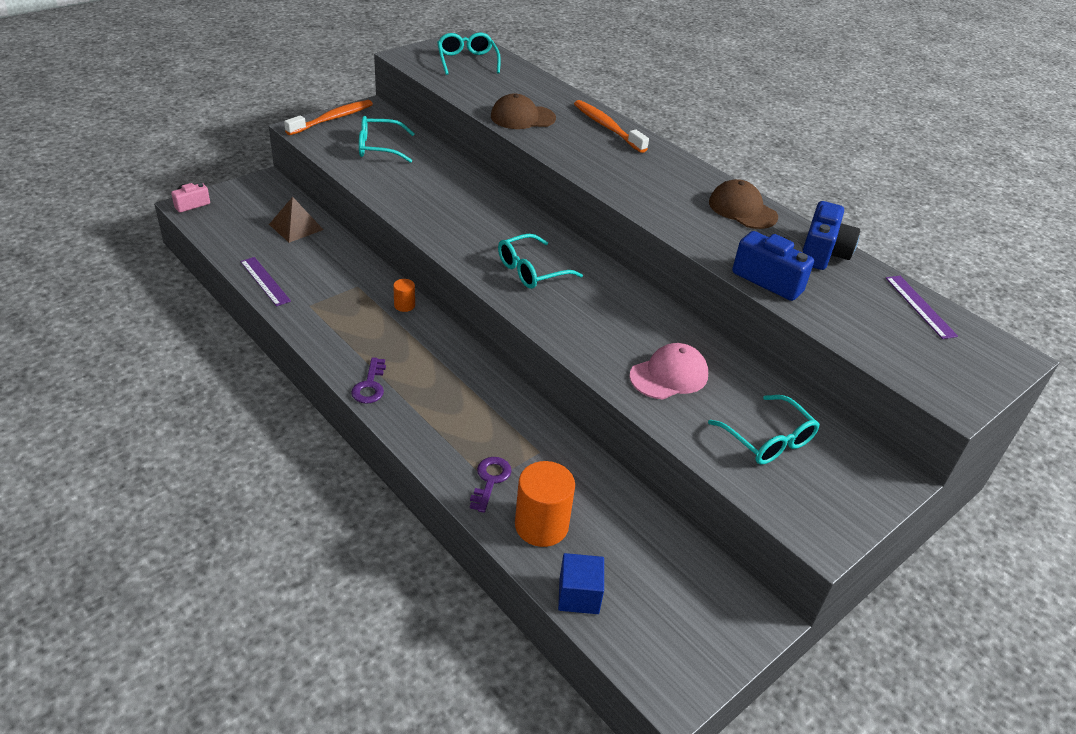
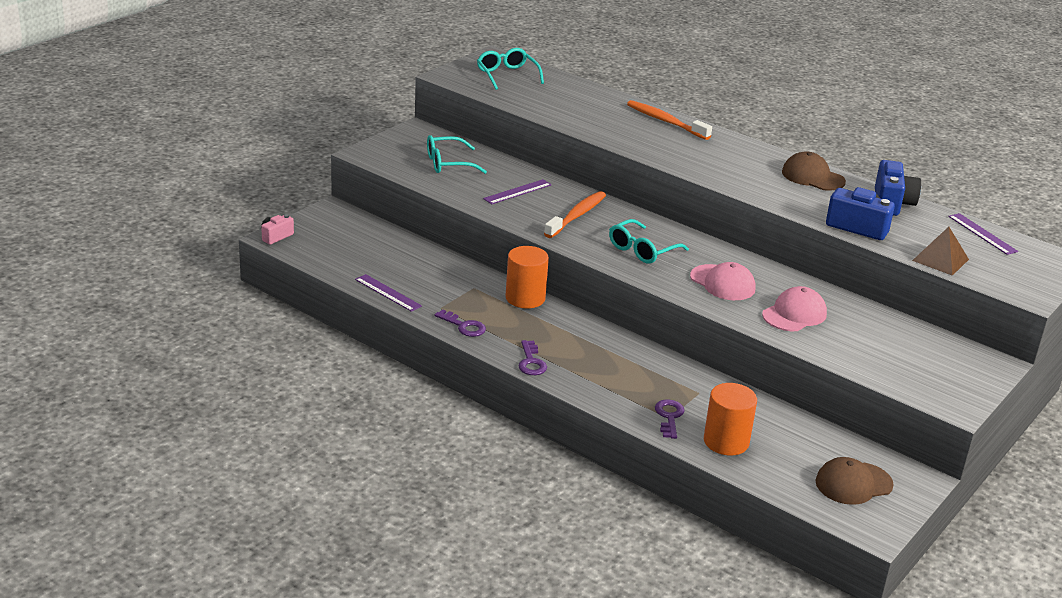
camera: 10 degrees left, 10 degrees down
(296, 227) = (387, 245): brown pyramid -> brown pyramid (940, 260)
(321, 331) = (464, 326): none -> purple key
(332, 119) = (388, 142): orange toothbrush -> orange toothbrush (577, 216)
(404, 305) = (525, 298): orange cylinder -> orange cylinder, size x2.04
(432, 186) = (517, 192): none -> purple ruler
(522, 117) = (587, 120): brown cap -> brown cap (853, 483)
(579, 595) = (777, 482): blue cube -> none
(603, 323) = (722, 283): none -> pink cap
(768, 440) = (891, 349): turquoise glasses -> none

